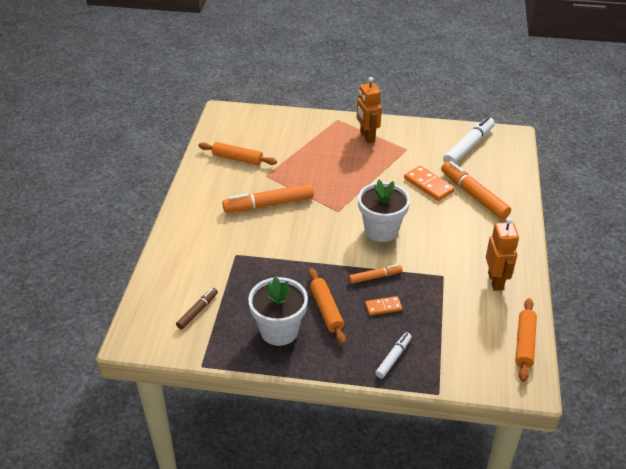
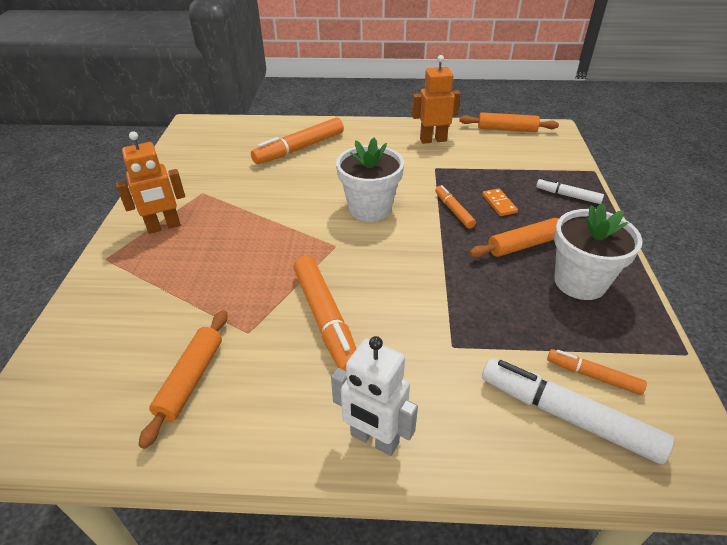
camera: 95 degrees left, 0 degrees up
(184, 218) = (374, 439): none -> white robot
(198, 311) = (593, 375): brown marker -> orange marker
(428, 185) = (280, 176): orange domino -> none
(468, 147) = (207, 150): white marker -> white marker (567, 415)

